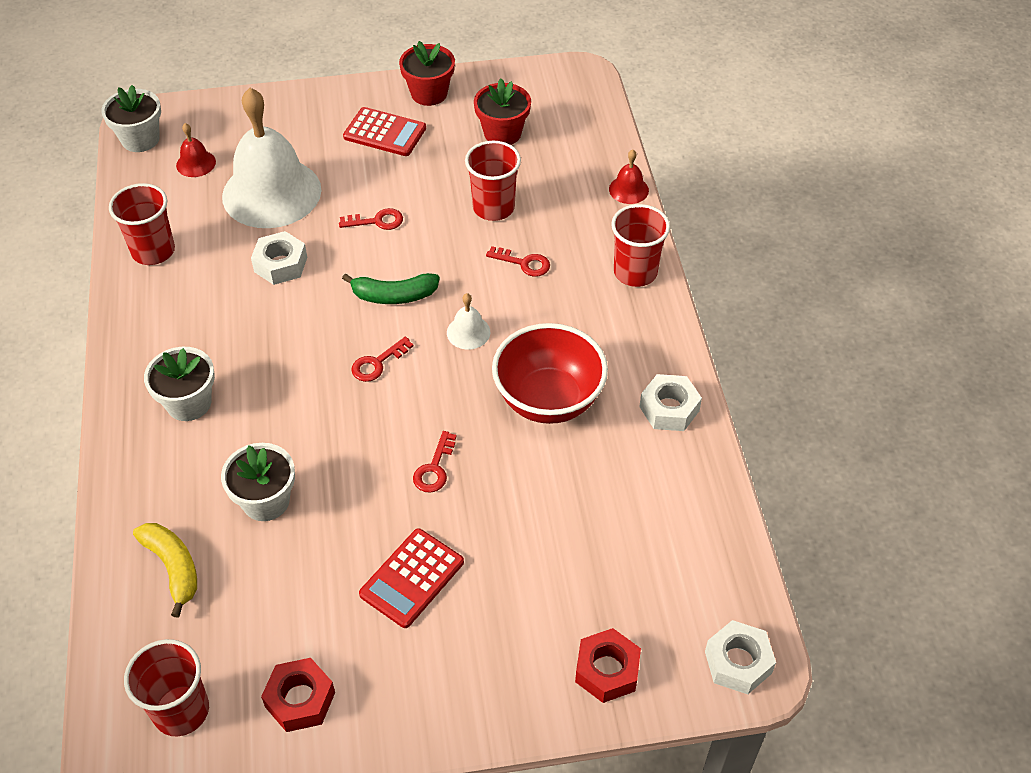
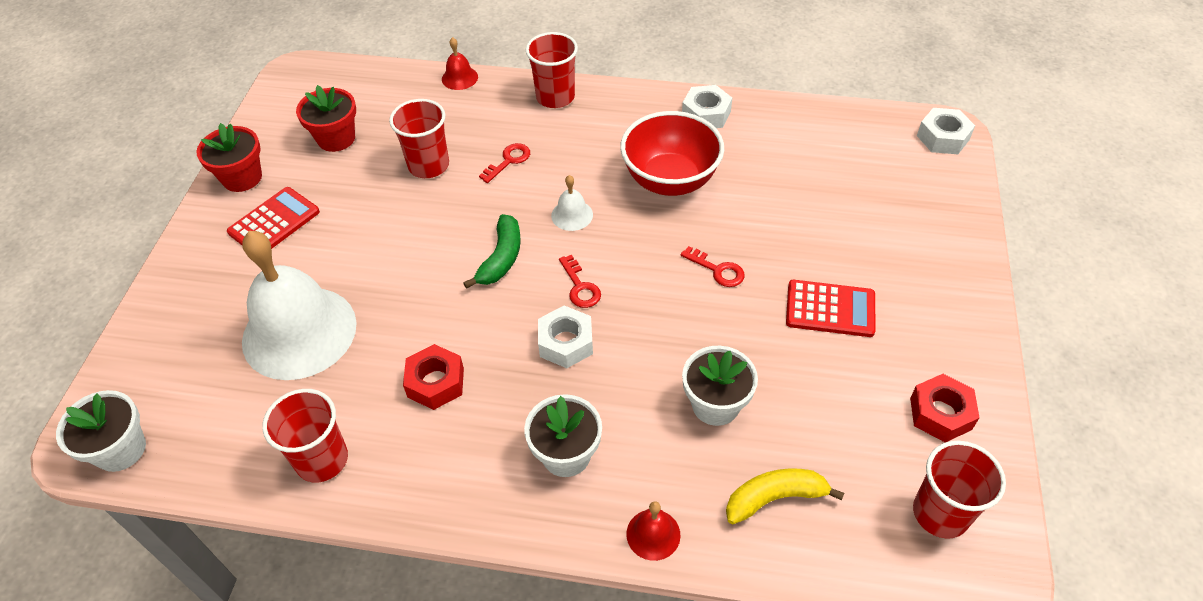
camera: 70 degrees left, 0 degrees up
(196, 163) = (204, 396): red bell -> red bell (653, 534)
(280, 264) = (410, 341): white nut -> white nut (565, 343)
(377, 221) = (395, 252): red key -> none
(412, 578) = (830, 309): red calculator -> red calculator turned 45 degrees counterclockwise
(607, 670) = (939, 207): red nut -> red nut (435, 382)

